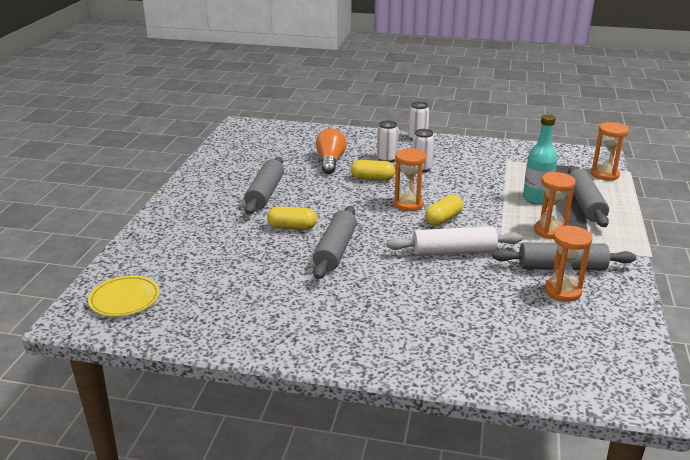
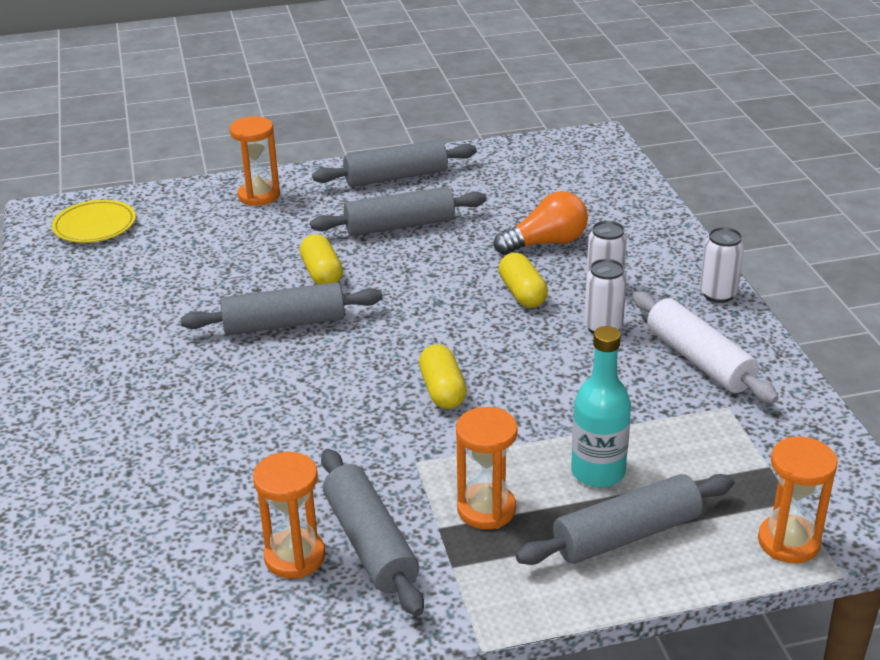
camera: 65 degrees right, 5 degrees up
(207, 182) = (396, 177): none -> grey rolling pin
(408, 204) = (465, 346): orange hourglass -> orange hourglass (259, 195)
(443, 219) = (442, 390): yellow capsule -> yellow capsule turned 60 degrees clockwise
(453, 252) = (347, 423): white rolling pin -> white rolling pin (699, 360)

